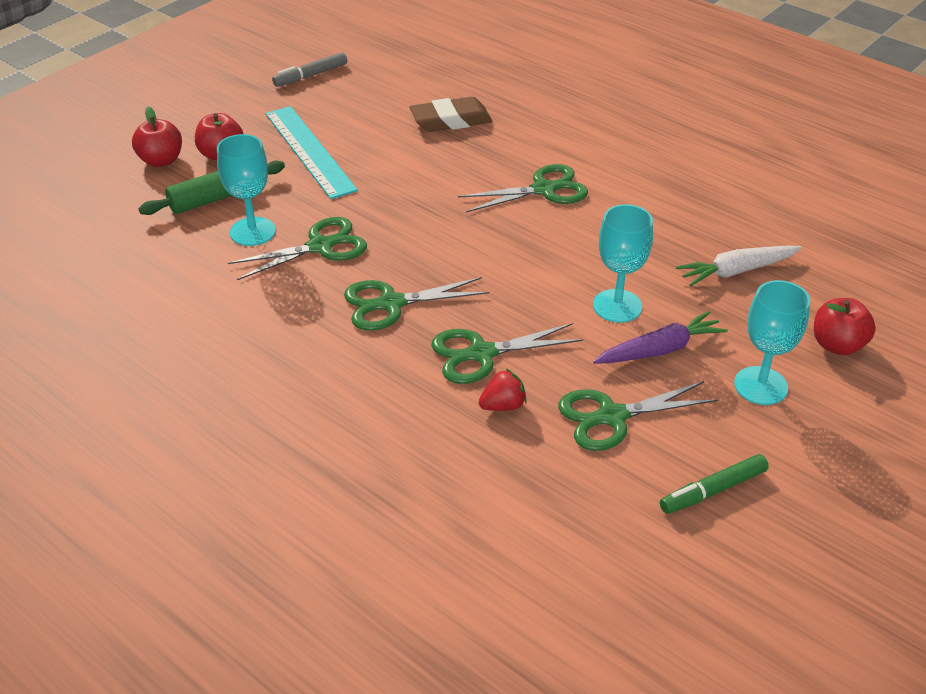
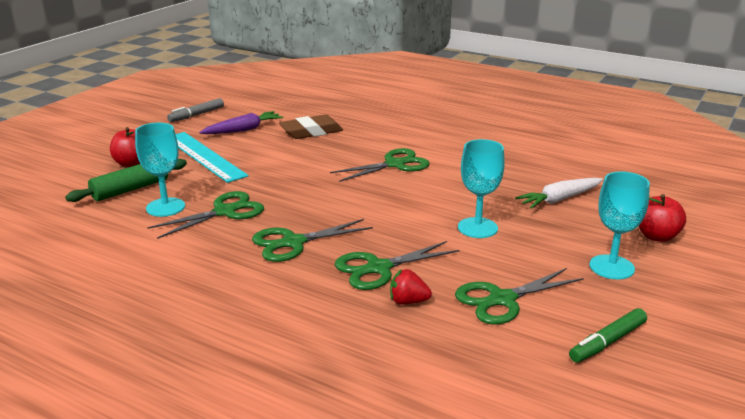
camera: 10 degrees left, 15 degrees down
(161, 161) = (81, 170): red apple -> none
(503, 405) = (408, 301): red strawberry -> red strawberry turned 135 degrees counterclockwise
(660, 350) = (522, 252): purple carrot -> purple carrot (243, 130)

